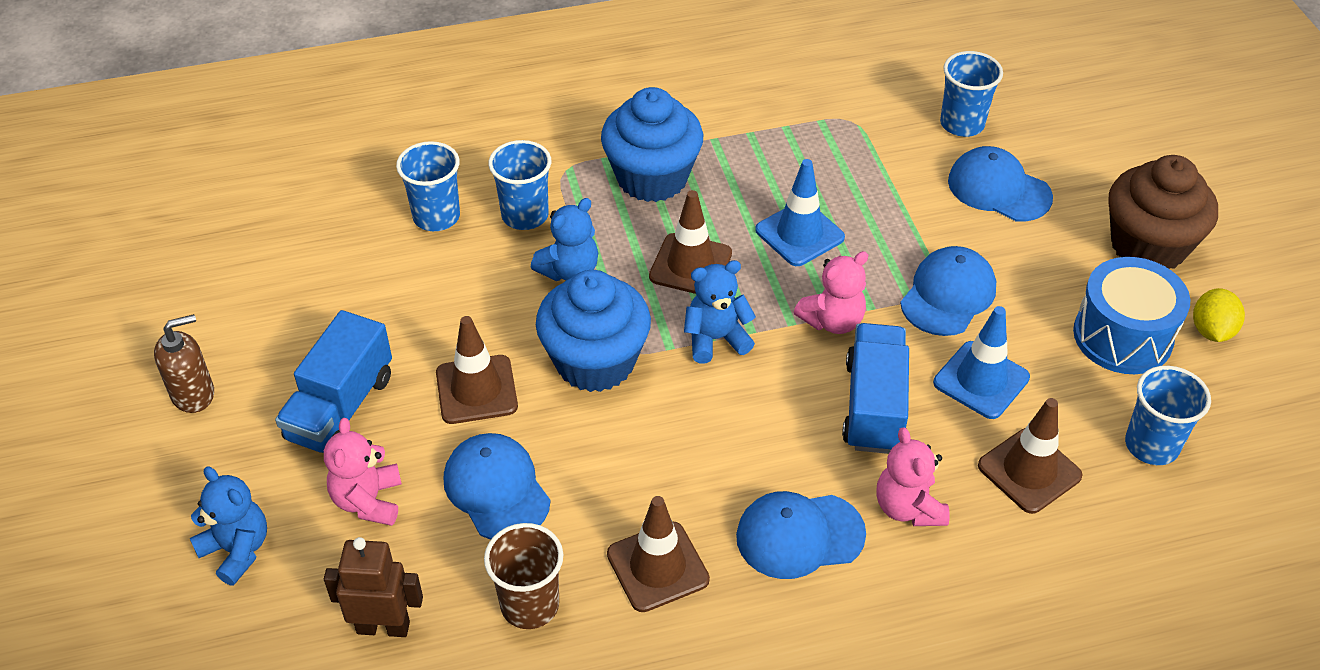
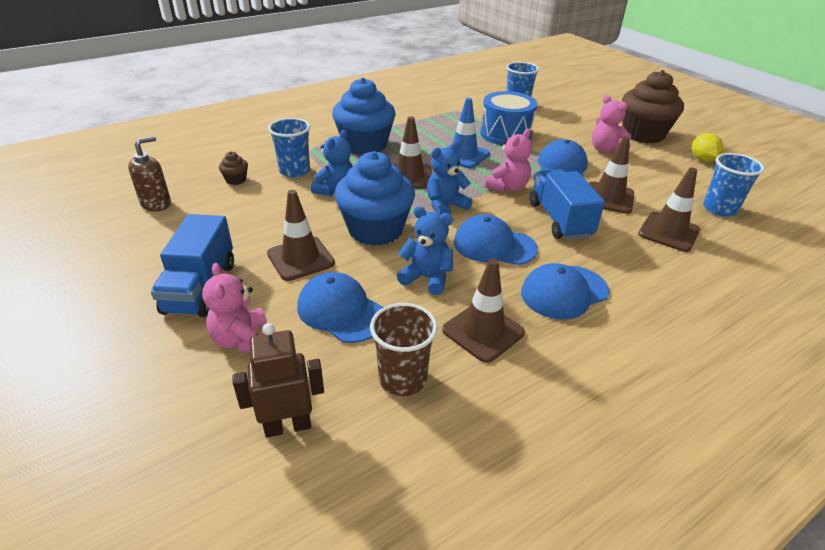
camera: 20 degrees left, 10 degrees down
(193, 394) = (73, 302): brown soap dispenser -> brown soap dispenser (156, 204)
(237, 550) = (135, 400): blue teddy bear -> blue teddy bear (426, 278)
(436, 217) = (236, 180): blue cup -> brown cupcake
(908, 507) = (617, 263): pink teddy bear -> pink teddy bear (605, 149)
(981, 380) = (608, 198): blue traffic cone -> brown traffic cone
(999, 189) = (554, 124): blue cap -> blue cap (494, 245)
(1122, 336) = (663, 168): blue drum -> blue drum (505, 134)

